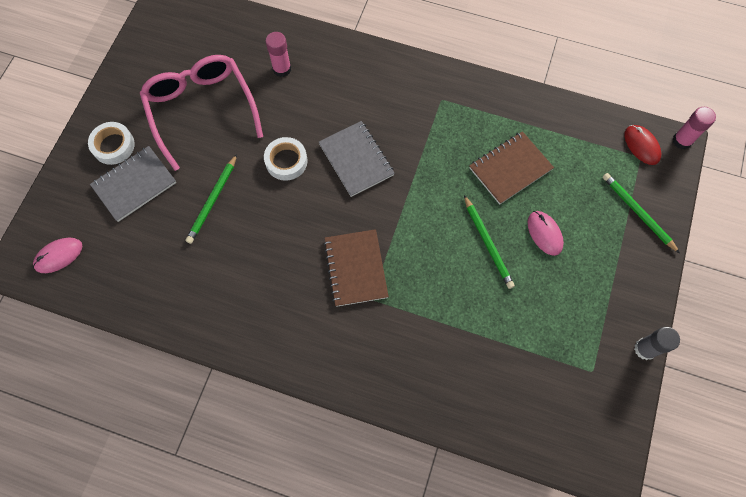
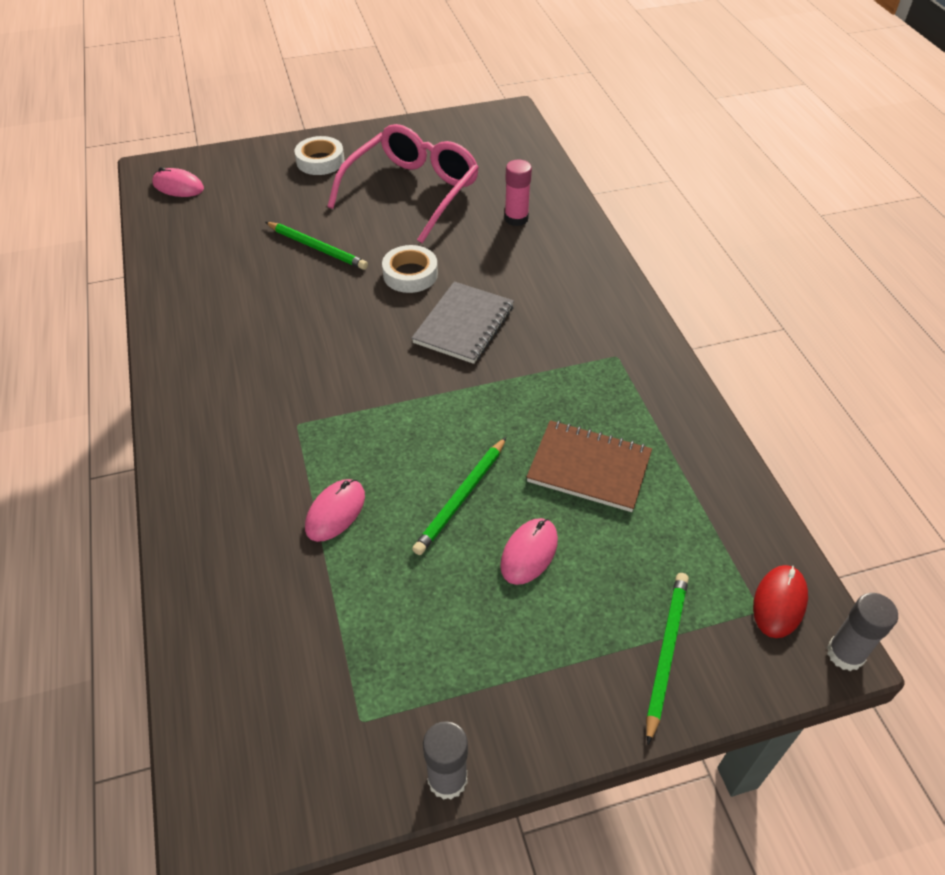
camera: 55 degrees right, 20 degrees down
(134, 184) = (290, 192): grey notebook -> none
(213, 200) = (317, 248): green pencil -> green pencil turned 135 degrees counterclockwise
(355, 268) = (325, 391): brown notebook -> none
(454, 313) = (335, 512): none -> pink mouse
(682, 141) = (845, 654): pink glue stick -> grey glue stick

